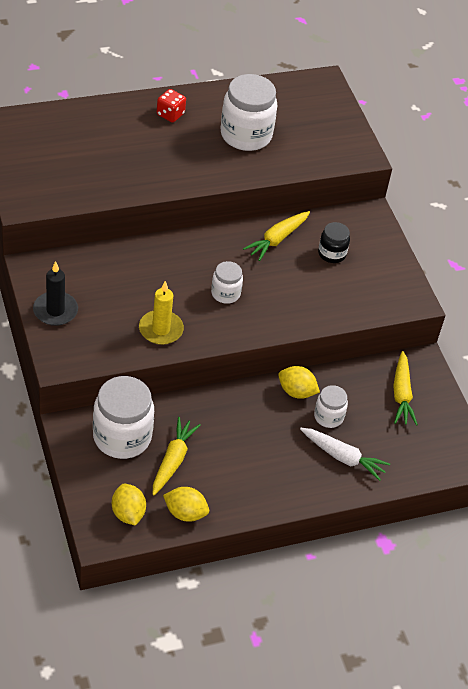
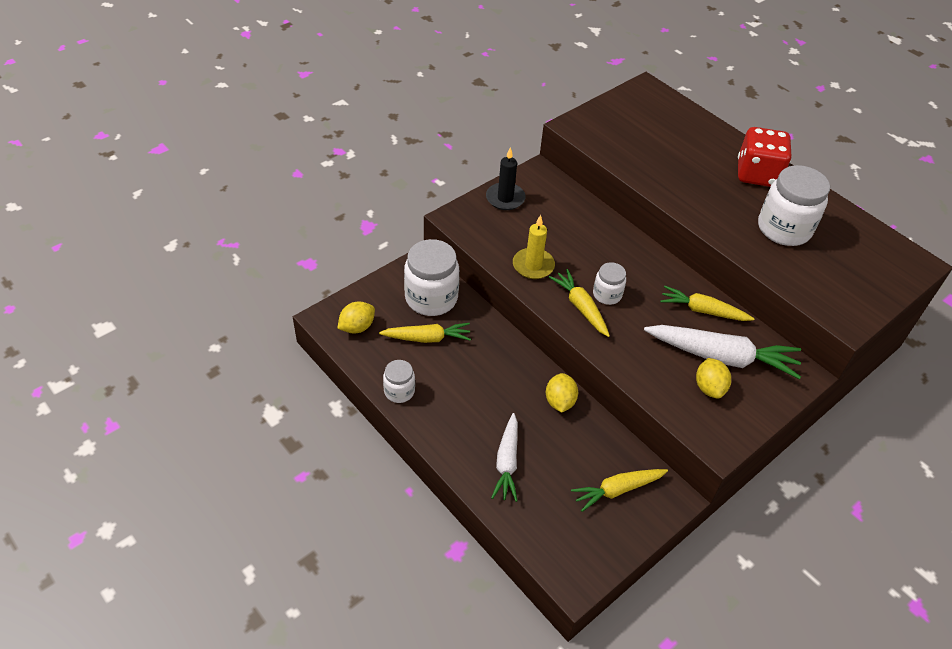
camera: 70 degrees right, 0 degrees up
(170, 114) = (757, 174): red dice -> red dice, size x1.91
(185, 513) = (377, 364): yellow lemon -> yellow lemon (709, 387)
(231, 319) = (580, 307): none -> yellow carrot
(328, 416) = (547, 436): white jar -> white jar (399, 391)
(332, 254) = (721, 357): black jar -> white carrot

